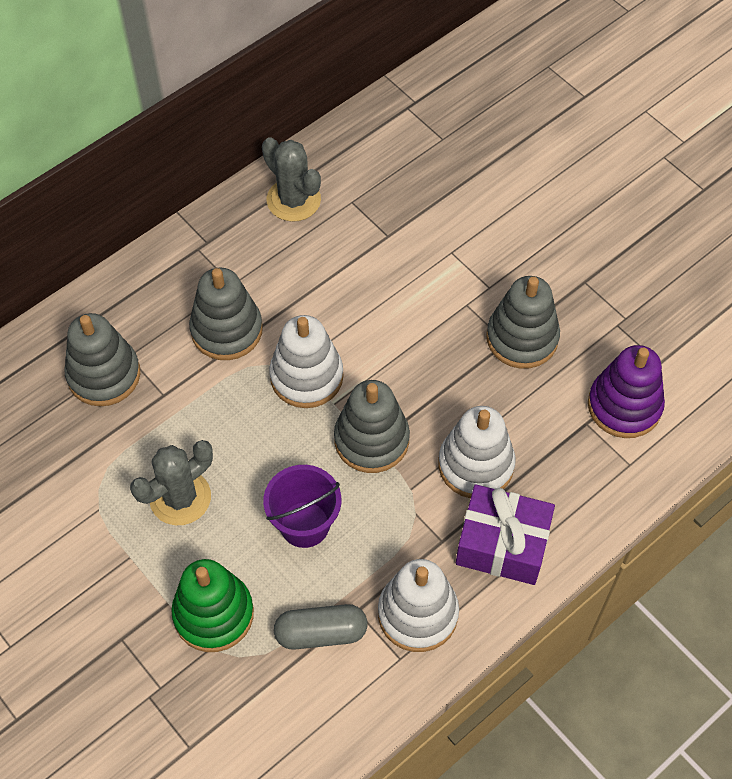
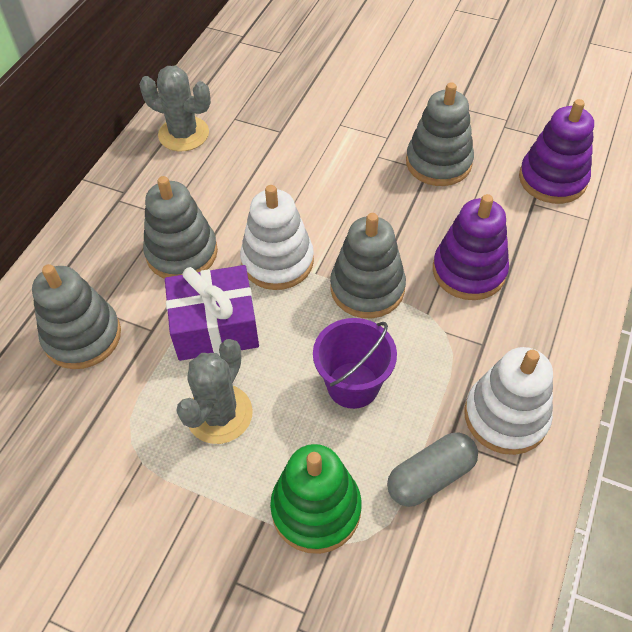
camera: 25 degrees left, 5 degrees down
(476, 465) = (469, 271): white stacking toy -> purple stacking toy
(502, 544) = (535, 324): purple gift -> purple gift (215, 326)

